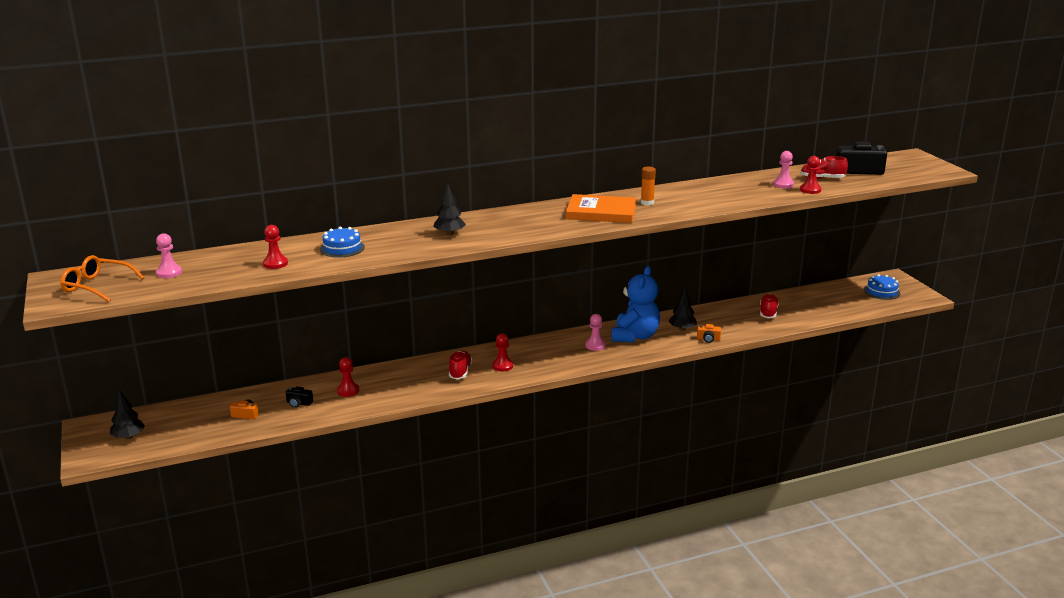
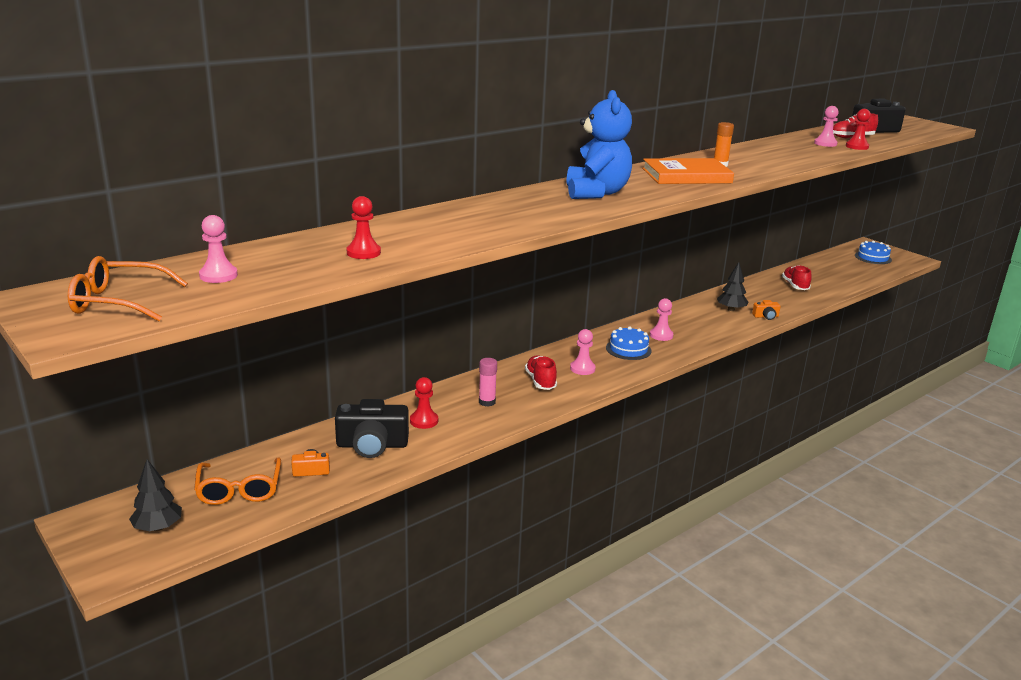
camera: 20 degrees left, 0 degrees up
(192, 420) = (239, 489): none -> orange glasses
(299, 403) = (372, 445): black camera -> black camera, size x2.06
(342, 248) = (433, 229): blue cake -> blue cake (628, 349)
(405, 383) = (487, 402): none -> pink glue stick
(449, 233) = (547, 205): black tree -> none
(502, 366) = (582, 369): red pawn -> pink pawn
(635, 336) = (692, 322): blue teddy bear -> blue teddy bear (596, 193)

